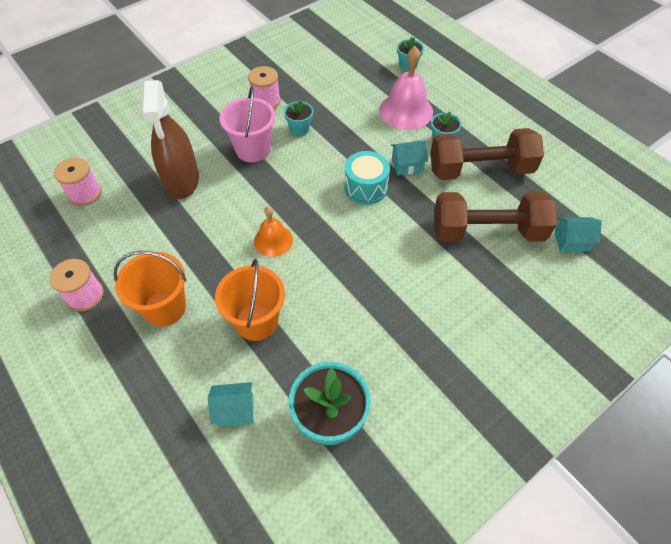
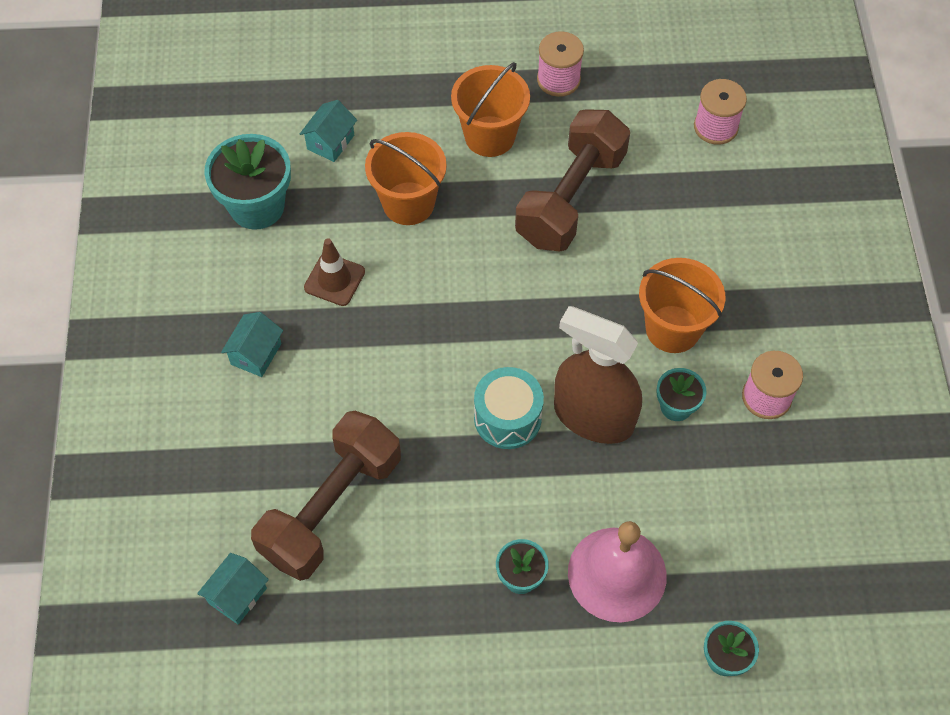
camera: 125 degrees right, 5 degrees up
(182, 180) = (669, 227): brown spray bottle -> brown spray bottle (593, 417)
(253, 149) = (672, 329): pink bucket -> orange bucket
(273, 240) = (502, 272): orange bell -> none
(349, 326) = (334, 280): none -> brown traffic cone
(407, 165) = (508, 495): turquoise house -> turquoise house (256, 354)
(480, 170) = (430, 584): brown dumbbell -> brown dumbbell (570, 198)

